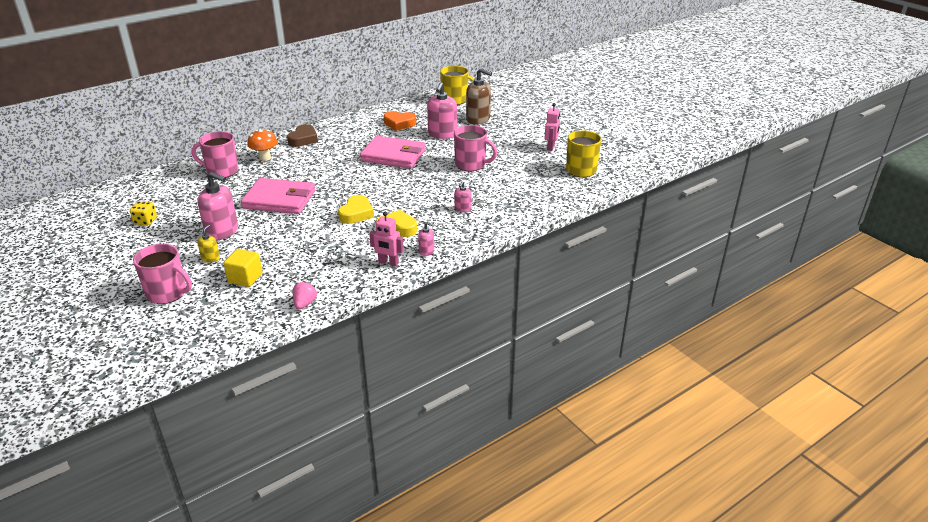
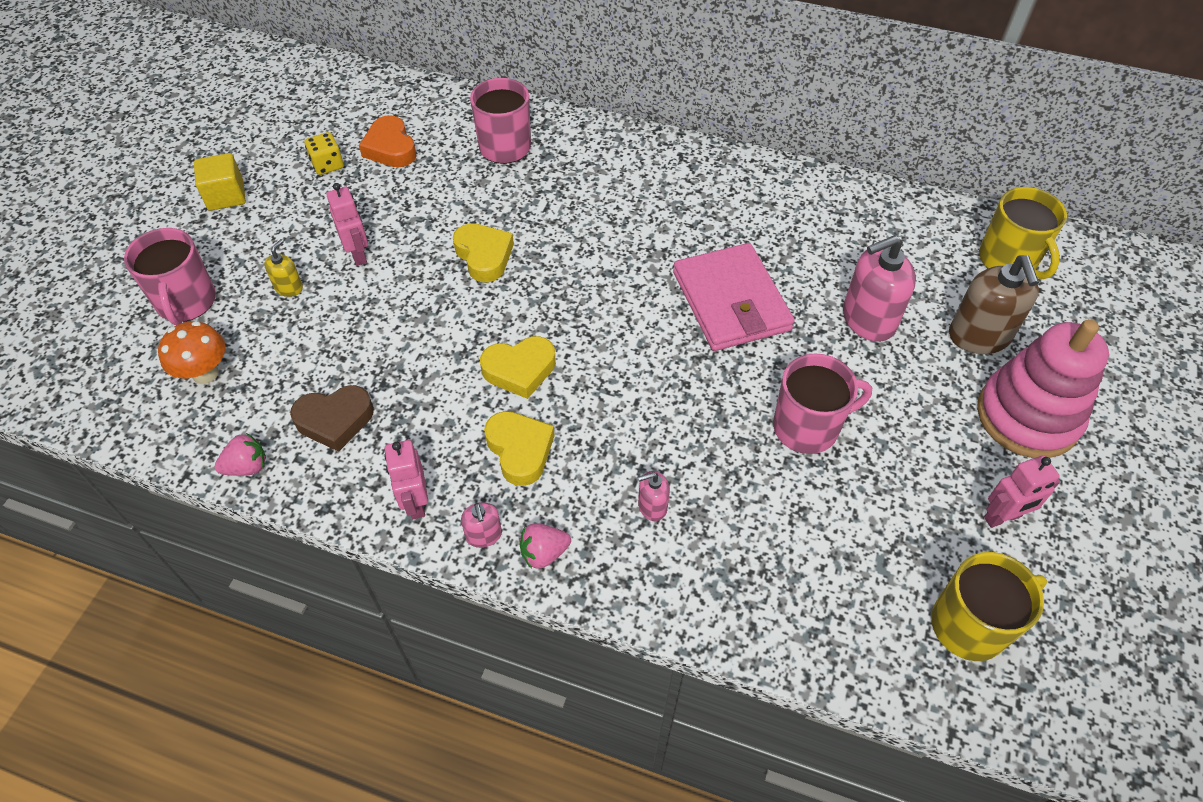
camera: 55 degrees right, 20 degrees up
(210, 258) = (289, 287): yellow soap dispenser -> yellow soap dispenser turned 45 degrees counterclockwise
(222, 232) = (358, 254): pink soap dispenser -> pink robot
(245, 278) = (267, 356): yellow cube -> yellow cube (226, 196)
(265, 158) = (579, 162): orange mushroom -> orange mushroom (205, 373)
(279, 199) = (484, 256): pink wallet -> yellow heart
(303, 139) = (670, 165): brown heart -> brown heart (335, 420)
(399, 123) = (840, 241): orange heart -> orange heart (390, 148)
(453, 240) = (544, 553): none -> pink strawberry
(471, 165) = (807, 427): pink mug -> pink mug turned 90 degrees counterclockwise
(520, 126) = (1027, 416): none -> pink stacking toy

